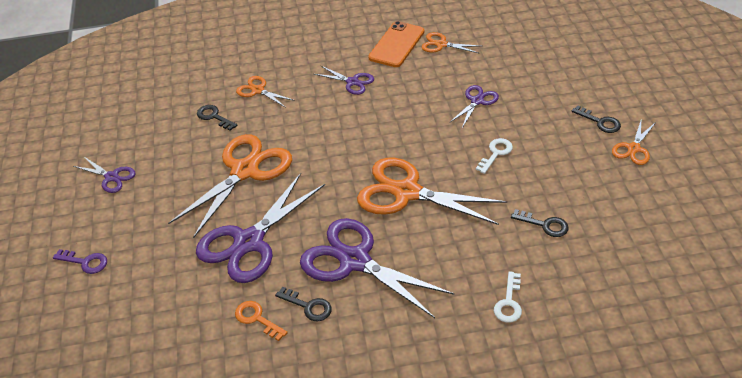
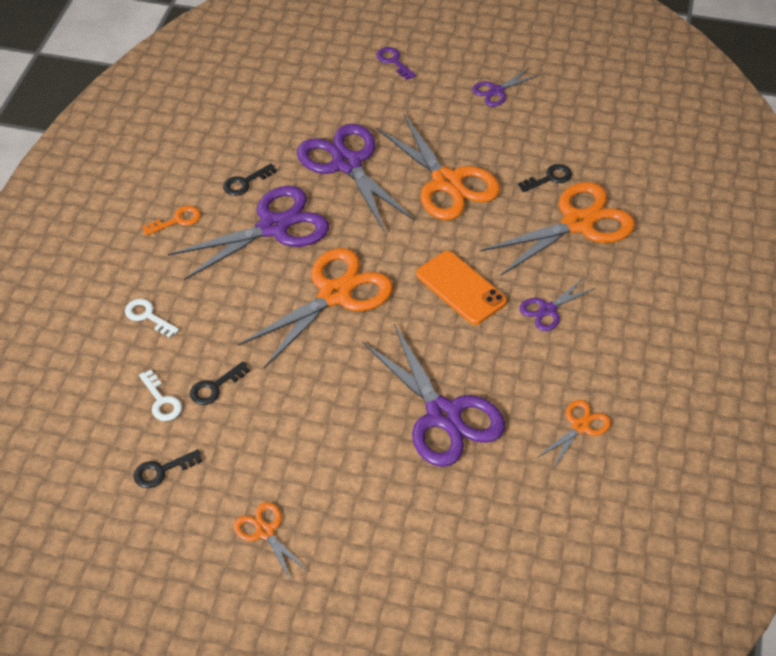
camera: 110 degrees right, 5 degrees up
(85, 262) = (393, 61): purple key -> purple key turned 105 degrees clockwise
(257, 319) = (256, 148): orange key -> orange key (177, 220)
(258, 90) = (578, 223): orange scissors -> orange scissors, size x2.04
(396, 44) = (604, 379): orange phone -> orange phone (461, 288)
(477, 101) = (443, 415): purple scissors -> purple scissors, size x2.04
(496, 153) = (343, 393): white key -> white key (161, 401)
(600, 122) = (330, 523): black key -> black key (162, 471)

